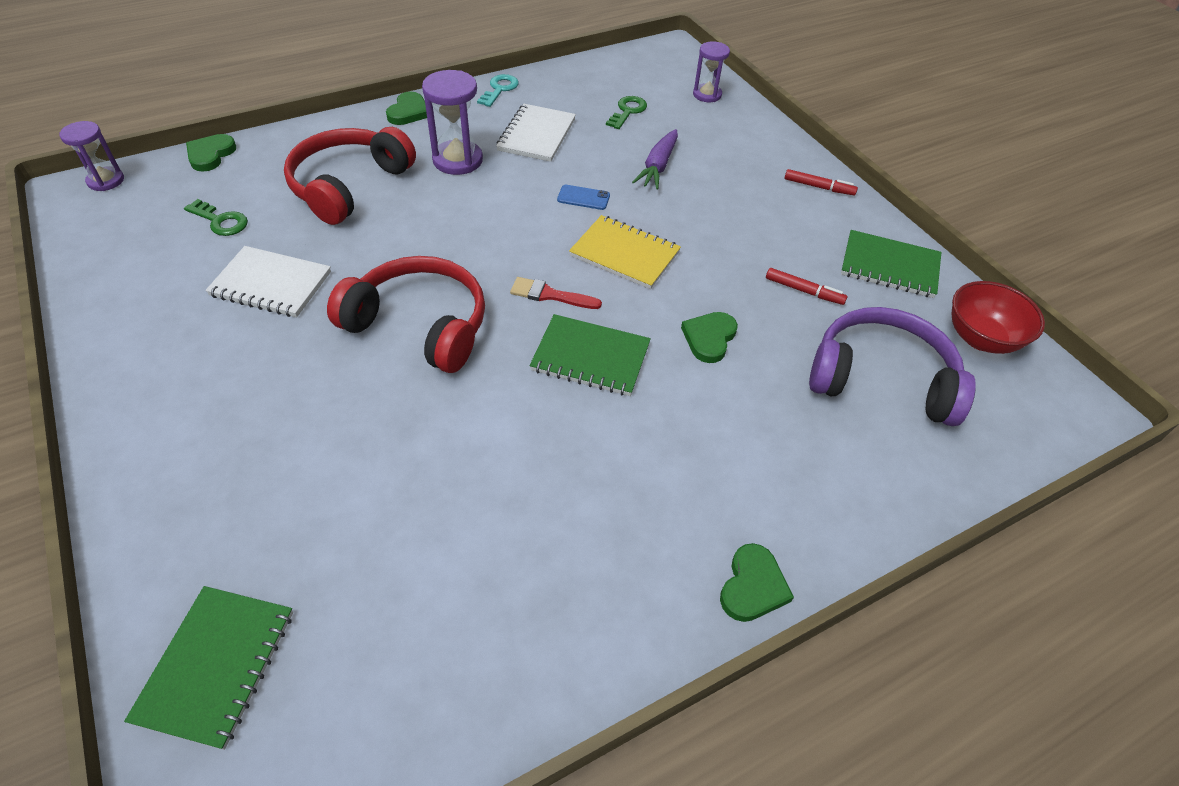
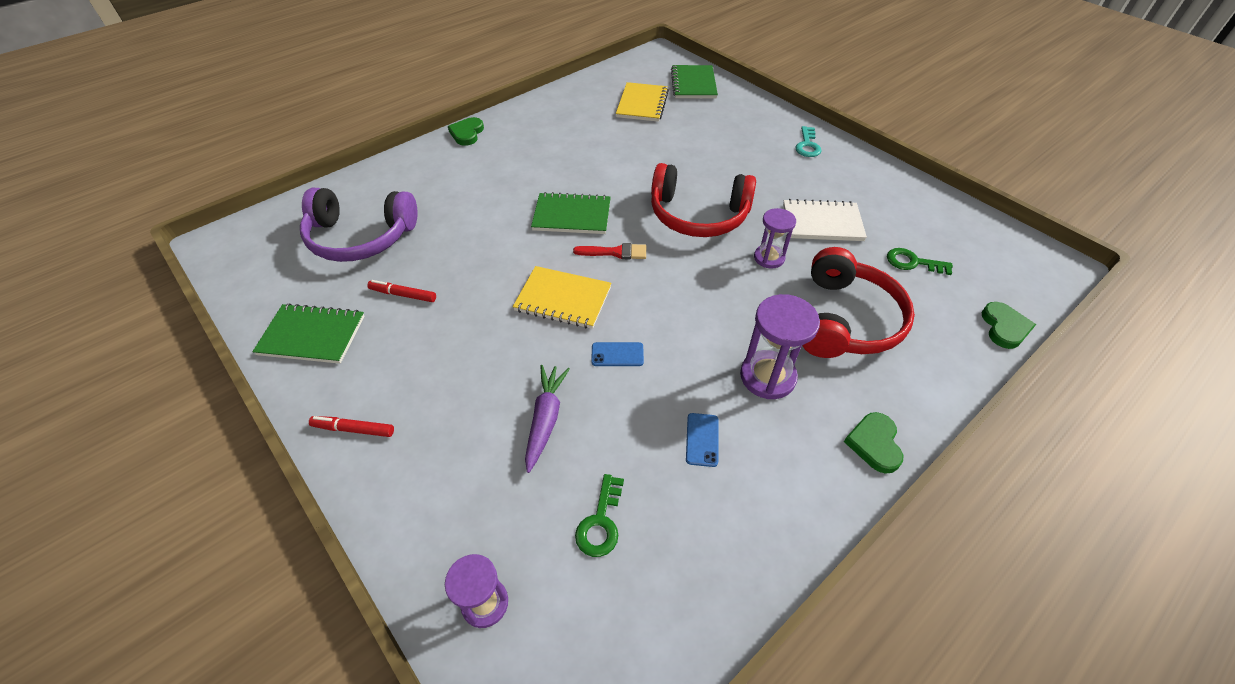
camera: 170 degrees right, 0 degrees up
(106, 181) = (1049, 280): purple hourglass -> purple hourglass (769, 258)
(373, 609) = (642, 104): none -> yellow notebook
(499, 89) = (794, 526): turquoise key -> turquoise key (807, 145)
(537, 135) = (702, 439): white notebook -> blue phone
(709, 338) = (487, 243): green heart -> none
(981, 338) = (262, 281): red bowl -> none

